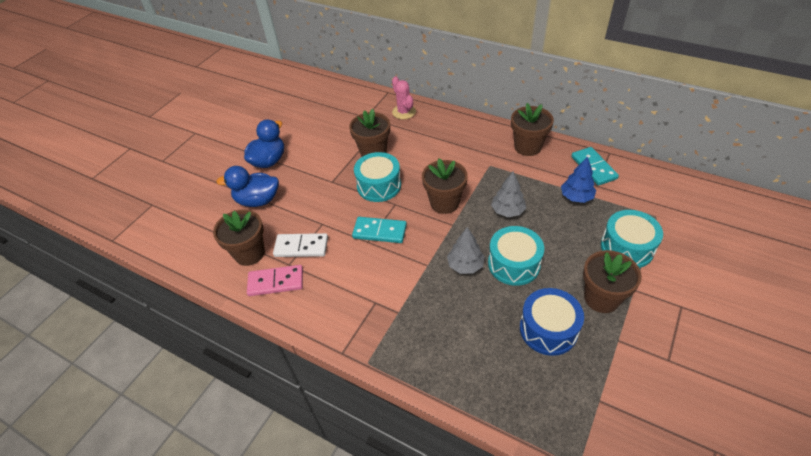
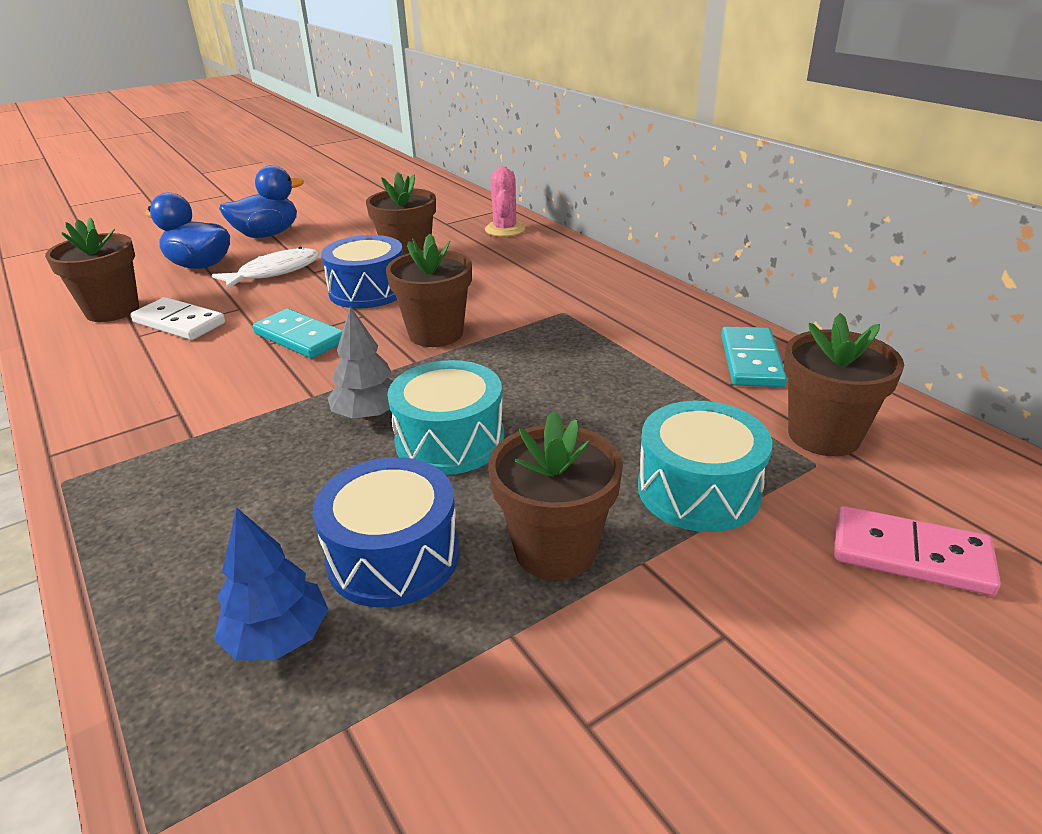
camera: 25 degrees right, 15 degrees down
(276, 282) = (95, 348): pink domino -> pink domino (910, 555)
(310, 190) = (274, 272): none -> white fish
(379, 185) = (368, 291): turquoise drum -> blue drum
(507, 211) = (525, 371): grey tree -> none
(527, 147) = (654, 307): brown flower pot -> brown flower pot (823, 435)
(576, 197) = (673, 389): blue tree -> blue tree (278, 637)

